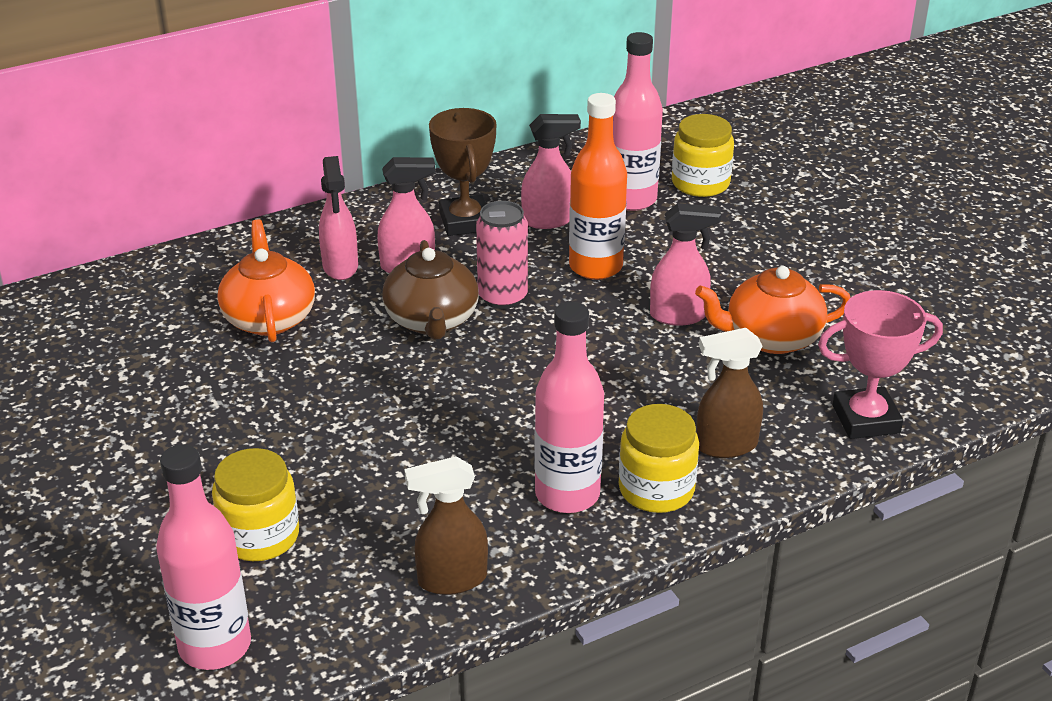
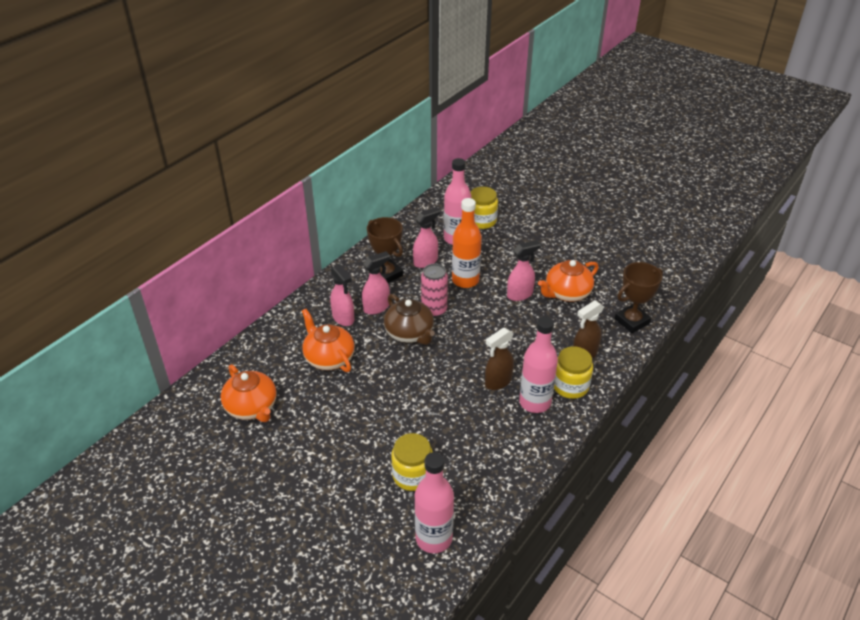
camera: 25 degrees left, 5 degrees up
(93, 352) = (252, 407): none -> orange teapot
(451, 579) = (515, 463): brown spray bottle -> brown spray bottle (498, 382)
(866, 419) = (632, 321): pink trophy -> brown trophy

